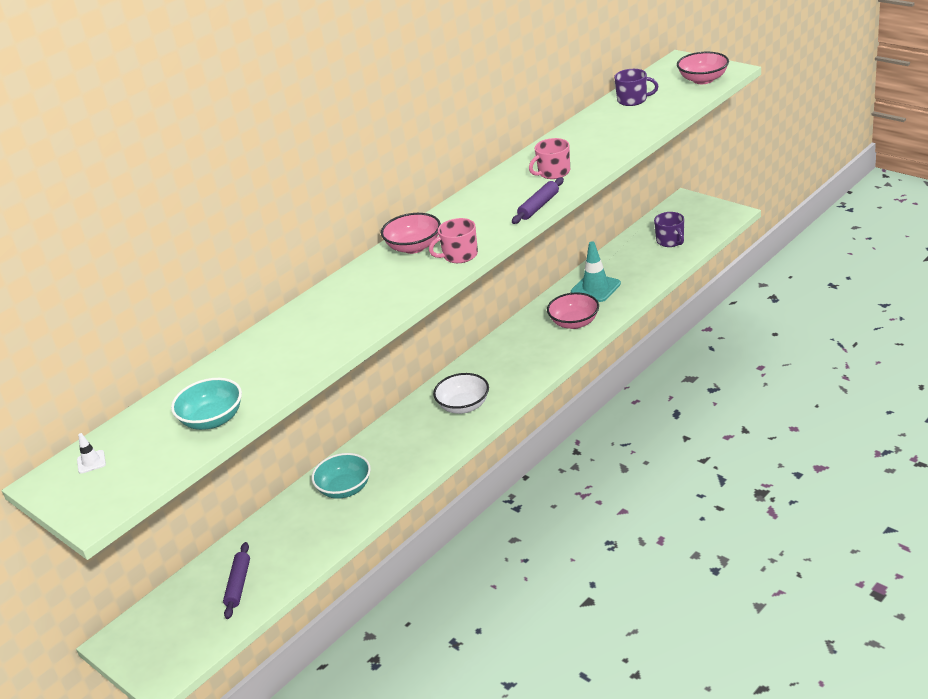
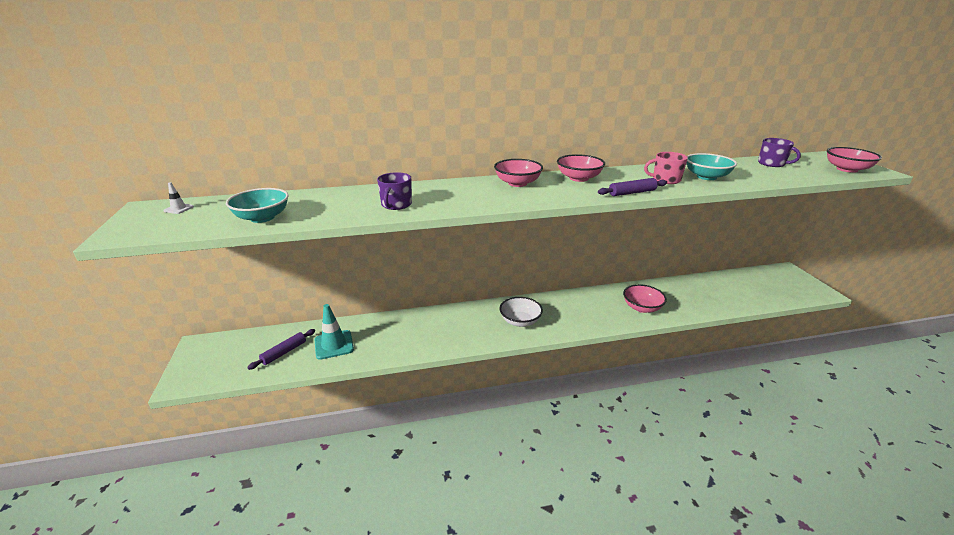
camera: 30 degrees right, 5 degrees down
(345, 489) = (401, 331): turquoise bowl -> turquoise bowl (706, 177)
(459, 255) = (540, 197): pink mug -> none
(468, 210) = (578, 178): none -> pink bowl
(595, 288) = (676, 294): turquoise traffic cone -> turquoise traffic cone (334, 345)
(670, 241) = (757, 289): purple mug -> purple mug (396, 205)

